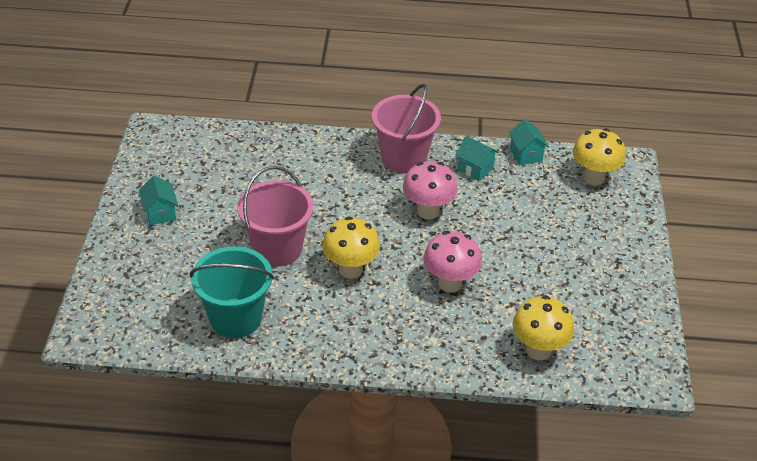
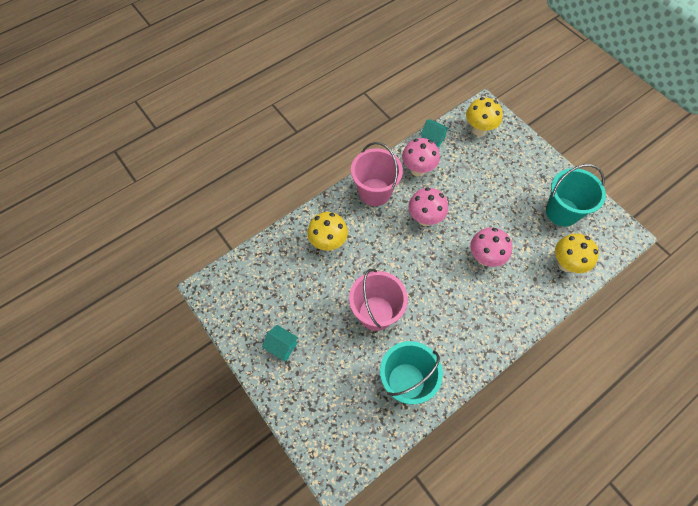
camera: 40 degrees left, 20 degrees up
(350, 269) = (428, 293): yellow mushroom -> yellow mushroom (328, 243)
(475, 169) = (418, 170): turquoise house -> pink mushroom
(598, 305) = (562, 212): none -> turquoise bucket

